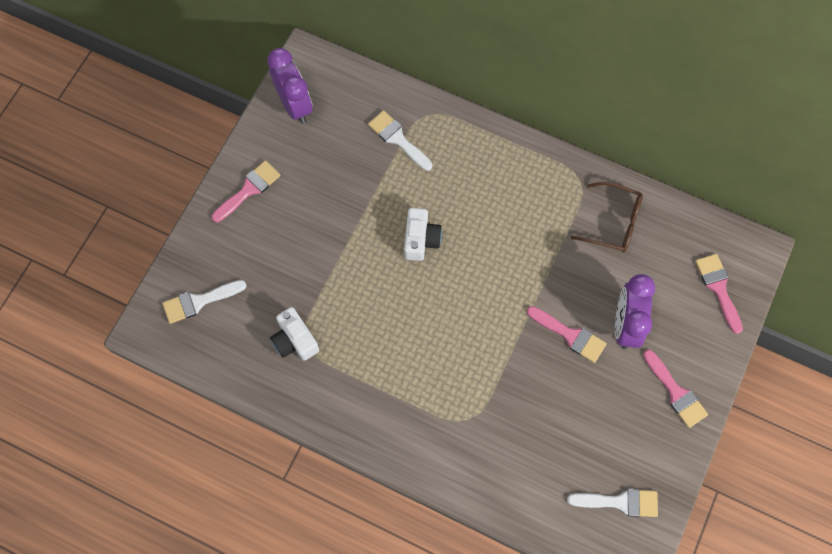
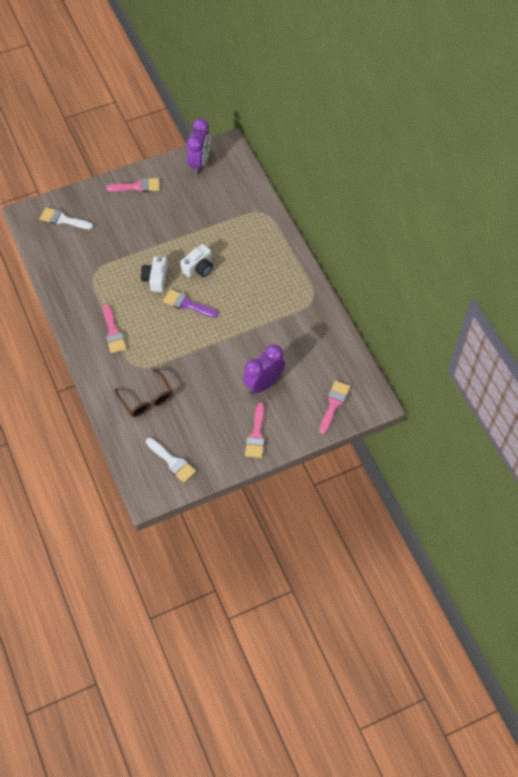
camera: 40 degrees right, 10 degrees down
(295, 340) = (90, 269): white camera -> white camera (156, 279)
(397, 139) = (236, 214): white brush -> none
(451, 295) = (187, 304): none -> purple brush
(570, 335) = (229, 367): pink brush -> pink brush (113, 332)
(614, 222) = (309, 332): brown glasses -> brown glasses (146, 399)

